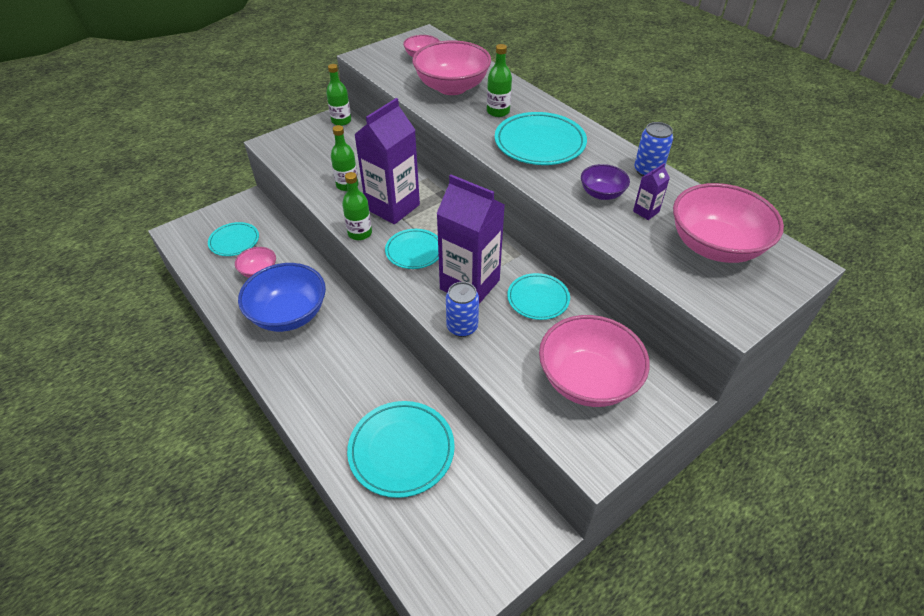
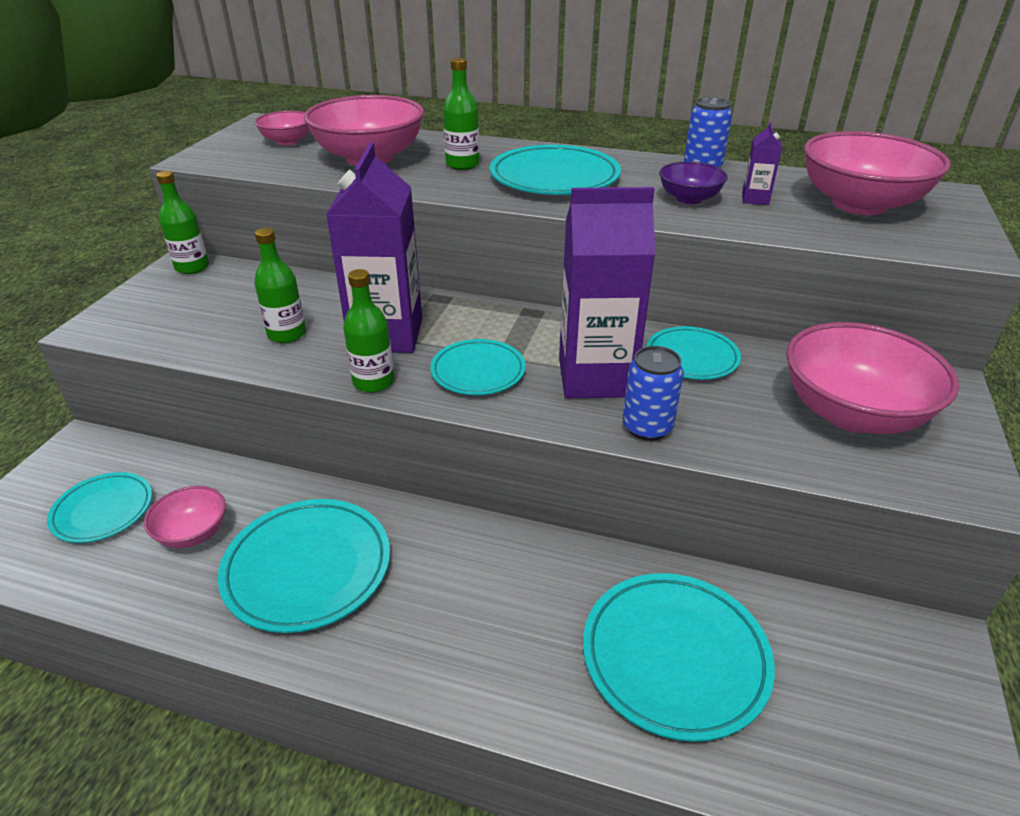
camera: 35 degrees left, 10 degrees down
(288, 314) = (307, 568): blue bowl -> turquoise plate

